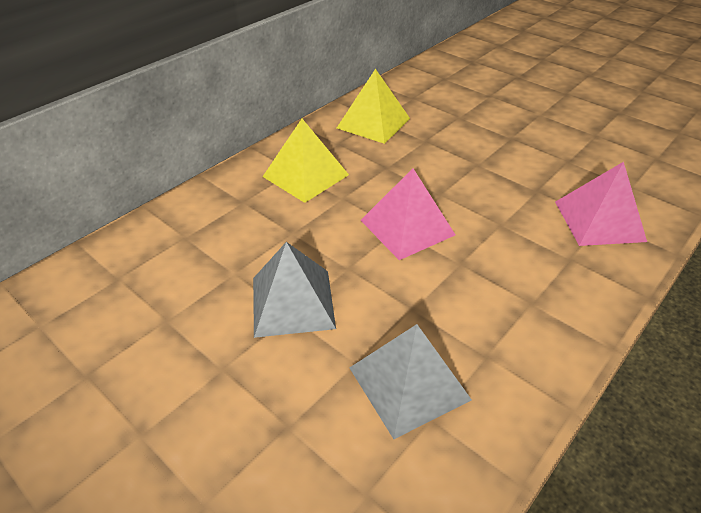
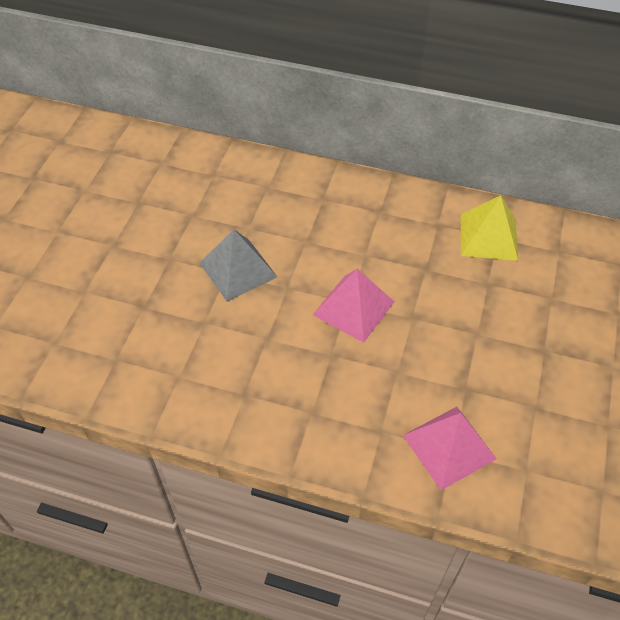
camera: 65 degrees right, 10 degrees up
(305, 175) = (378, 221): yellow pyramid -> none
(409, 383) = (200, 356): grey pyramid -> none

